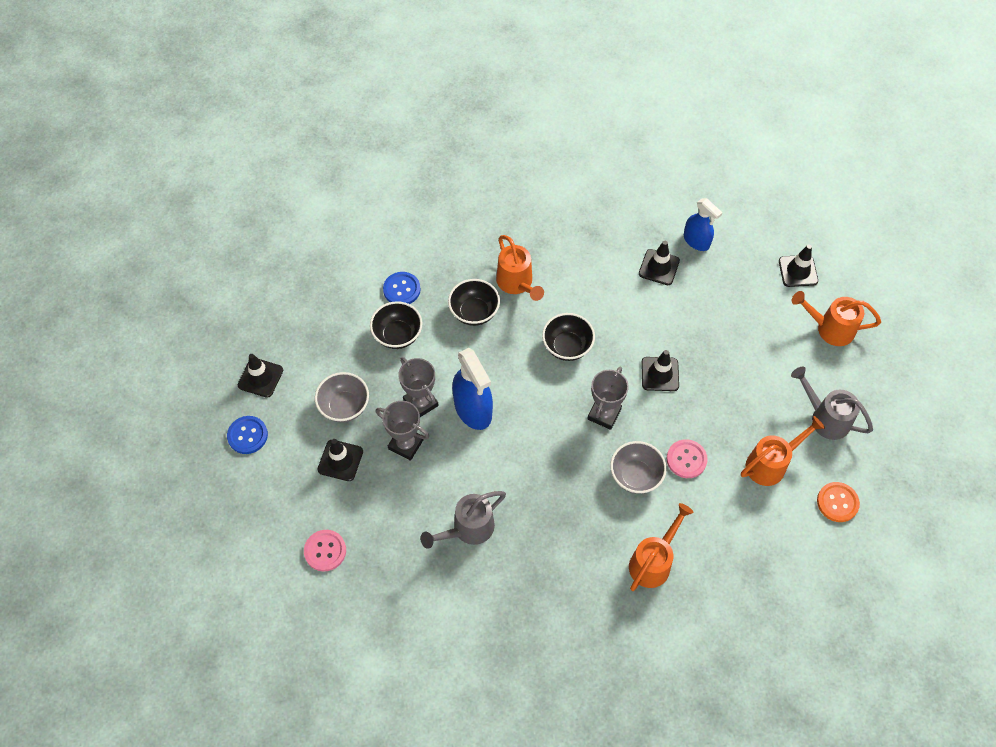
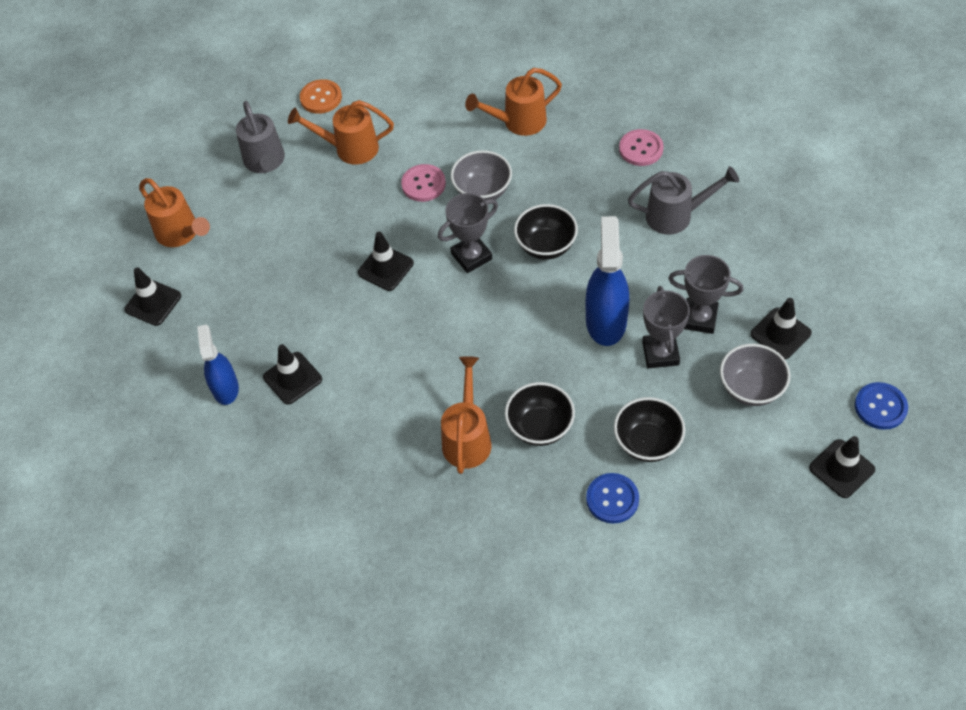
camera: 145 degrees left, 5 degrees down
(325, 551) = (833, 256): pink button -> pink button (641, 149)
(406, 444) = (699, 318): grey trophy -> grey trophy turned 45 degrees counterclockwise
(567, 347) = (461, 339): black bowl -> black bowl (546, 246)

